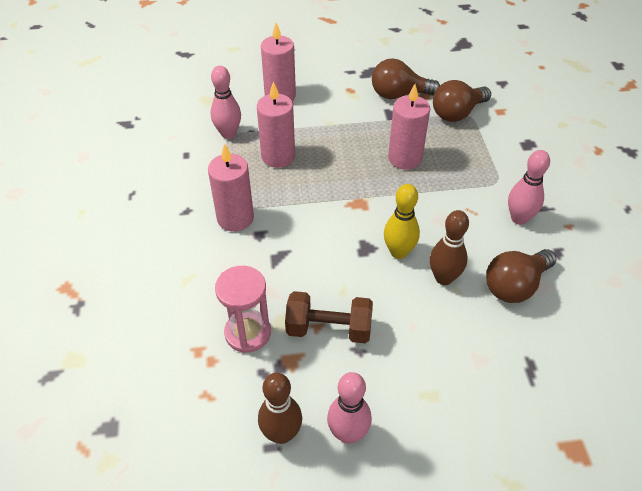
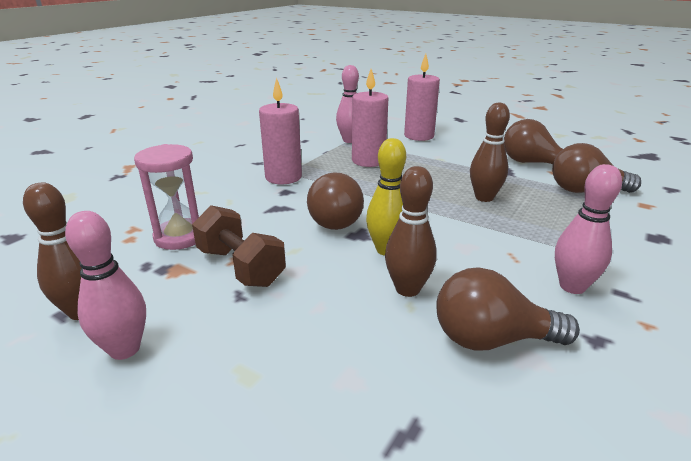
camera: 40 degrees right, 20 degrees down
(333, 243) = (334, 219): none -> brown light bulb
(405, 158) = (484, 198): pink candle -> brown bowling pin

